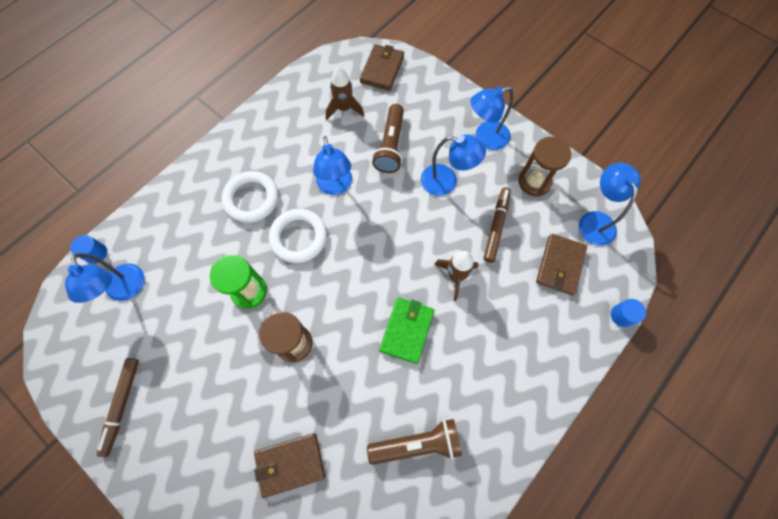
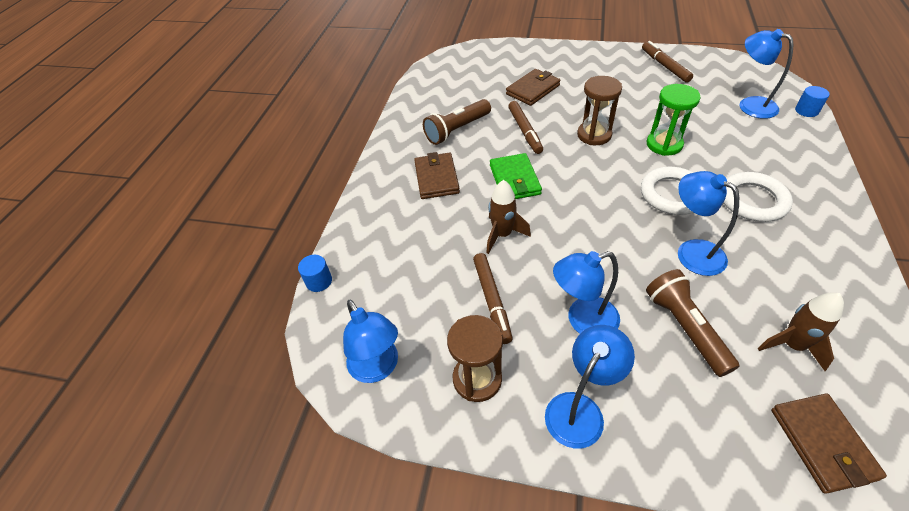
camera: 155 degrees right, 20 degrees down
(351, 393) = (525, 131): none -> brown marker
(560, 265) = (401, 296): brown wallet -> brown wallet (436, 178)

